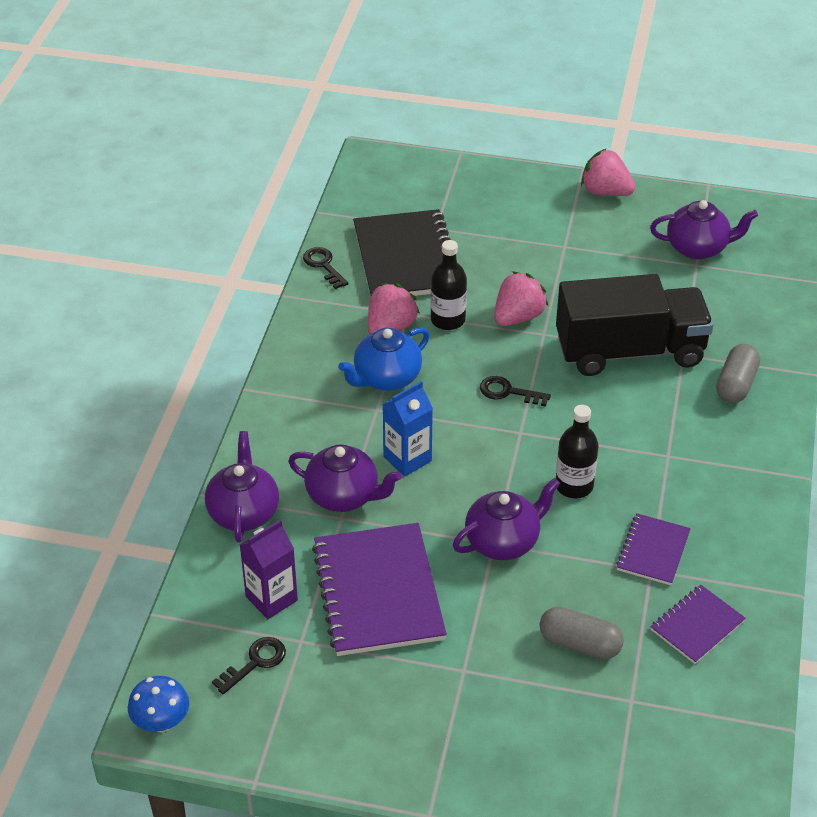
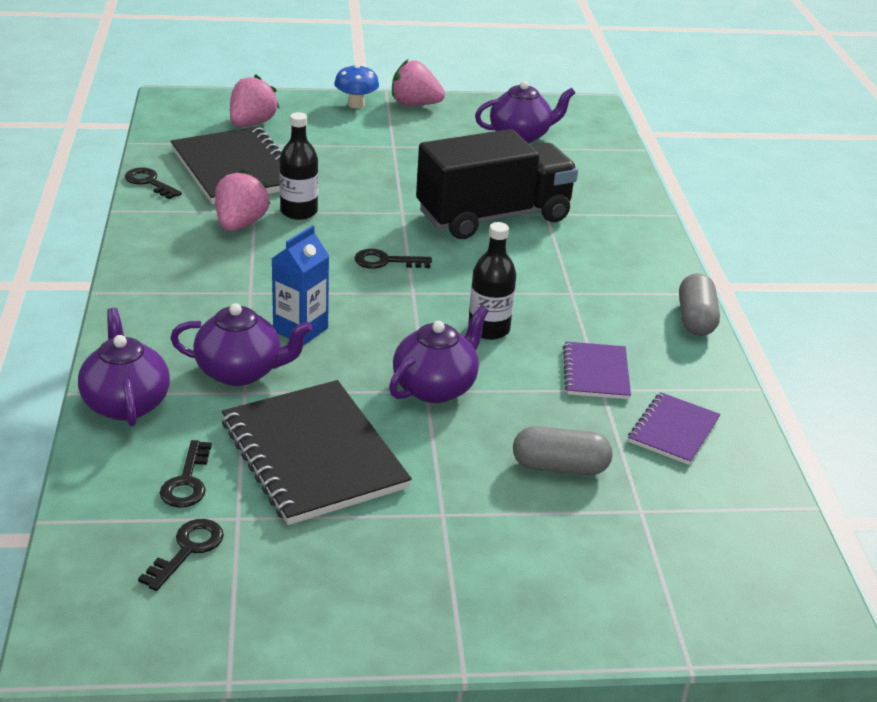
camera: 20 degrees left, 10 degrees down
(161, 722) = (82, 637): blue mushroom -> blue mushroom (356, 104)
(271, 598) = (187, 481): purple carton -> black key
(378, 592) = (313, 455): purple notebook -> black notebook
(386, 378) = (251, 265): blue teapot -> none
(518, 317) = (370, 202): pink strawberry -> pink strawberry (252, 123)
(736, 384) = (607, 230): grey capsule -> grey capsule (695, 319)

